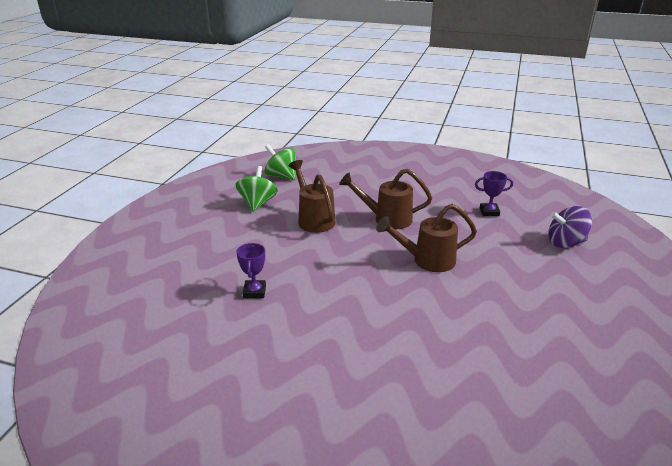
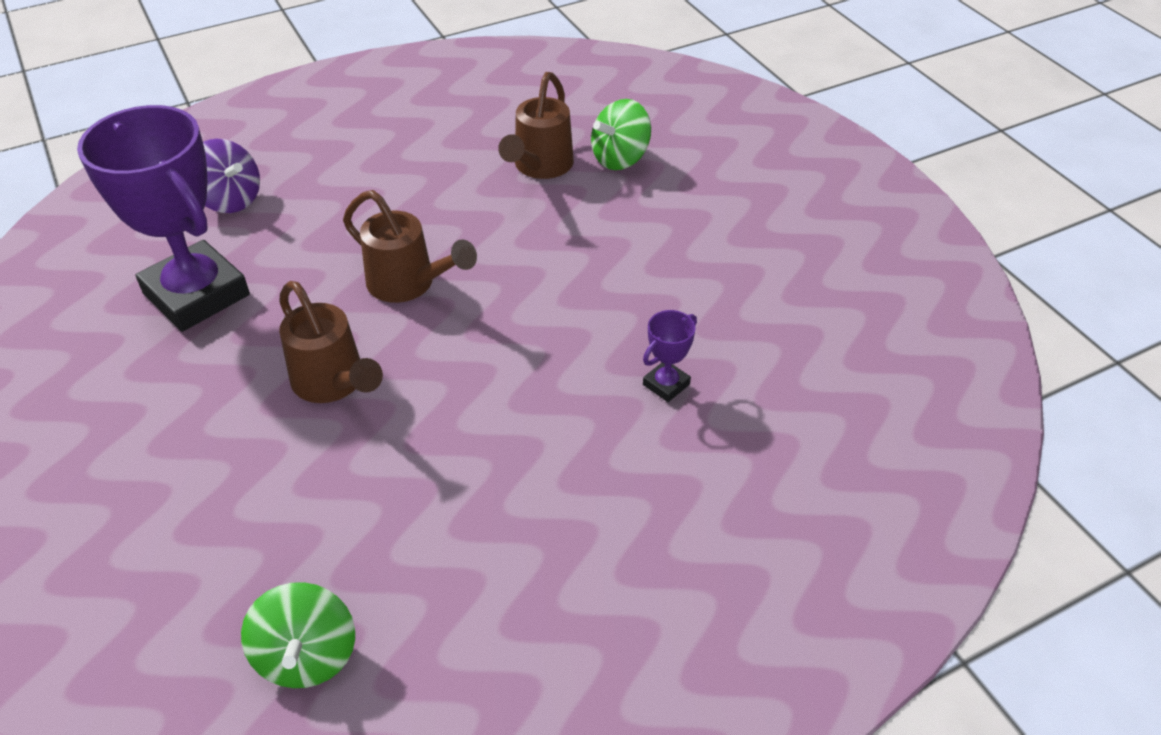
camera: 135 degrees left, 15 degrees up
(257, 203) = (458, 589): green spinning top -> green spinning top (620, 158)
(314, 219) = (427, 466): brown watering can -> brown watering can (539, 167)
(489, 212) = (196, 294): purple trophy -> purple trophy, size x2.46

